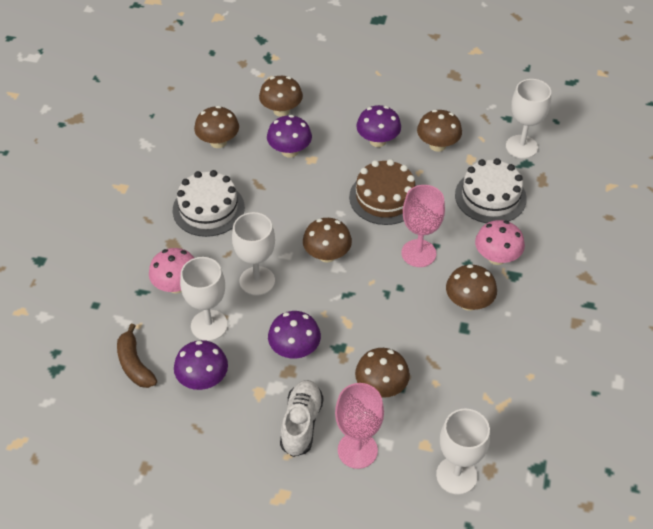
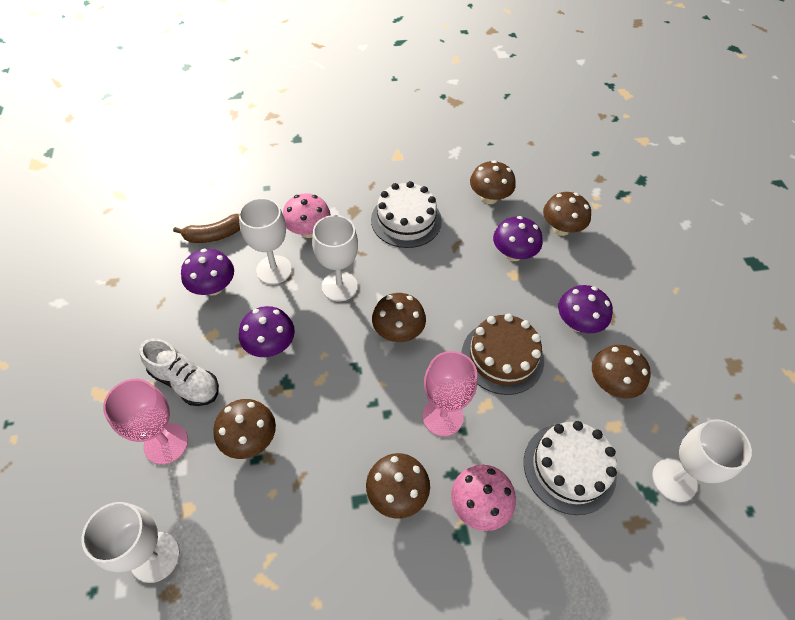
camera: 65 degrees right, 5 degrees up
(134, 364) = (214, 235): brown banana -> brown banana turned 150 degrees counterclockwise
(301, 423) = (185, 382): white shoe -> white shoe turned 45 degrees clockwise

